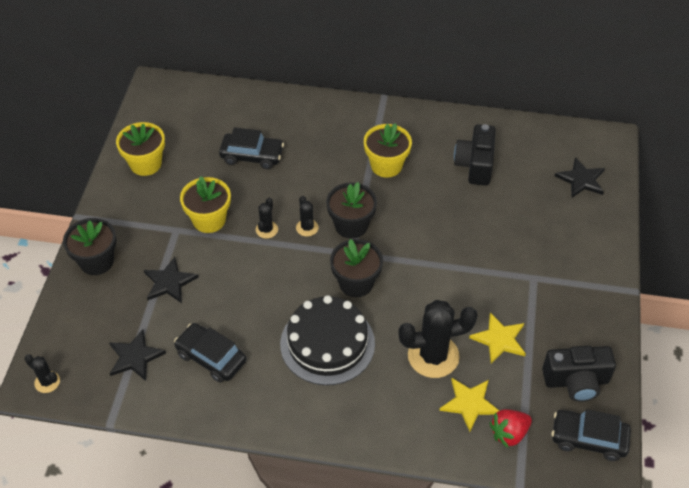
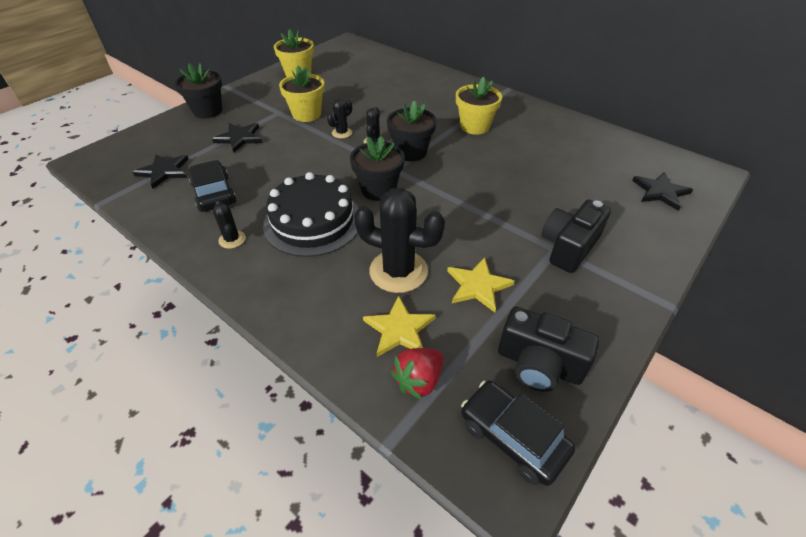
camera: 30 degrees right, 5 degrees down
(47, 382) = (93, 163): black cactus -> black cactus (232, 239)
(252, 156) = (374, 91): black car -> none
(475, 165) = (556, 149): black camera -> black camera (568, 247)
(509, 433) = (419, 380): red strawberry -> red strawberry turned 45 degrees counterclockwise

